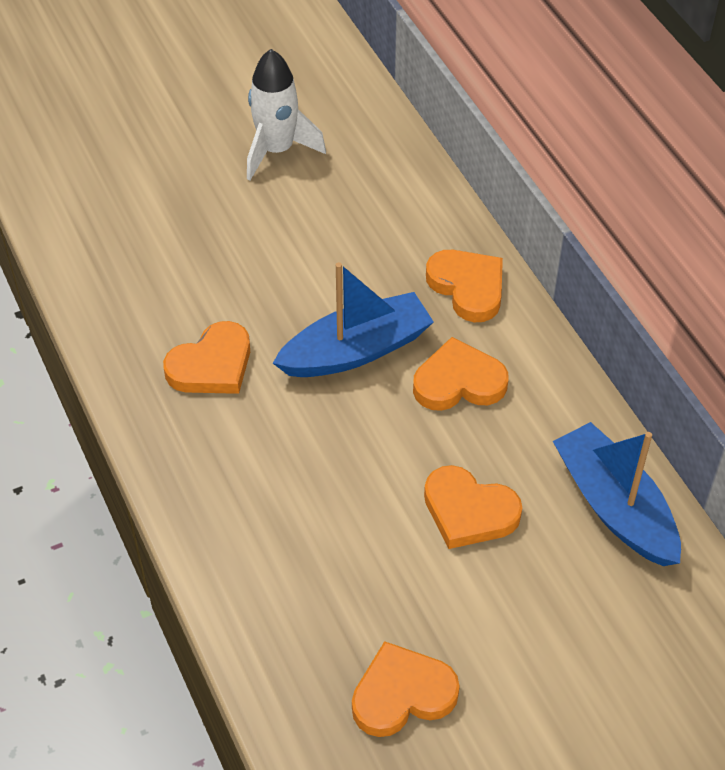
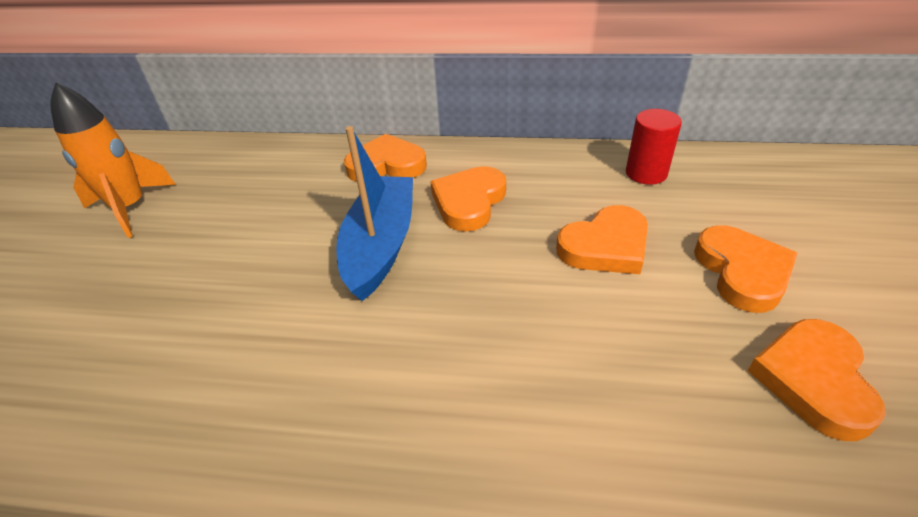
camera: 55 degrees left, 10 degrees down
(212, 365) = (288, 357): orange heart -> orange heart (742, 272)
(277, 150) = (130, 208): white rocket -> orange rocket
(614, 506) = (646, 173): blue boat -> red cylinder

